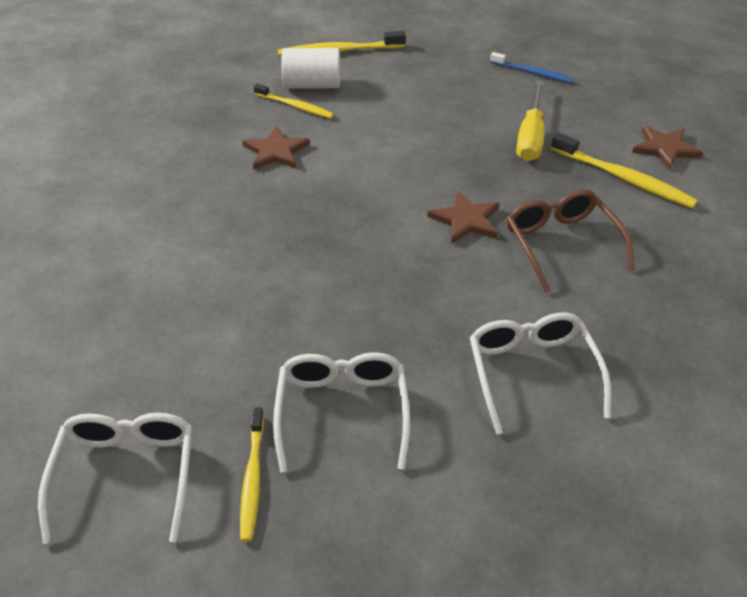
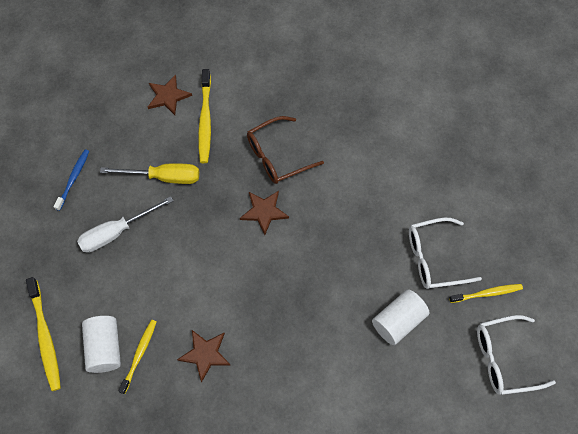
camera: 100 degrees left, 20 degrees up
(248, 341) = (398, 321): none -> white cylinder
(455, 98) = (116, 232): none -> white screwdriver
(532, 372) = (383, 169): white glasses -> none
(624, 179) = (205, 121): yellow toothbrush -> yellow toothbrush turned 150 degrees clockwise

